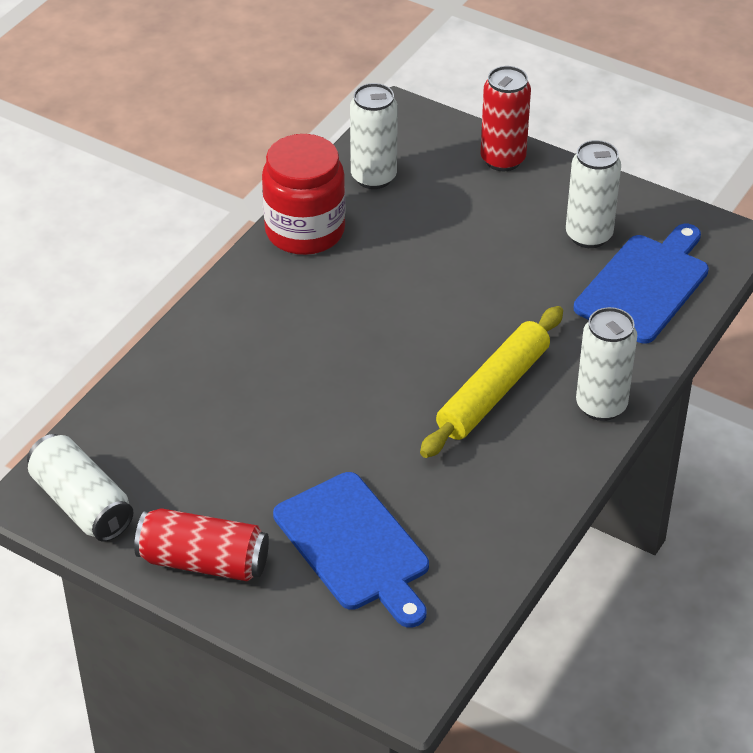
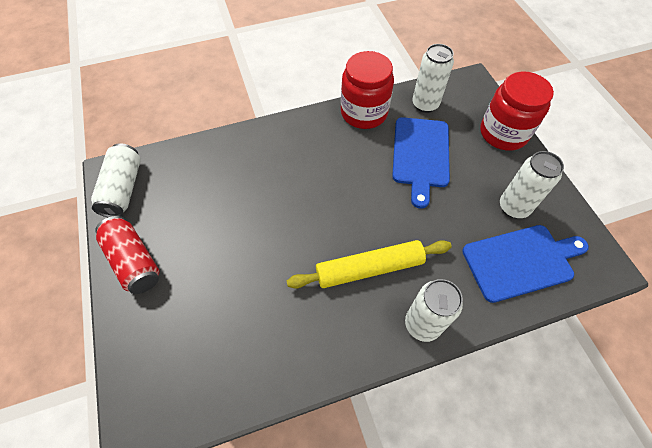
camera: 40 degrees right, 15 degrees up
(354, 546) = (206, 310): blue cutting board -> blue cutting board (421, 155)
(502, 159) = (503, 133): red can -> red jar

